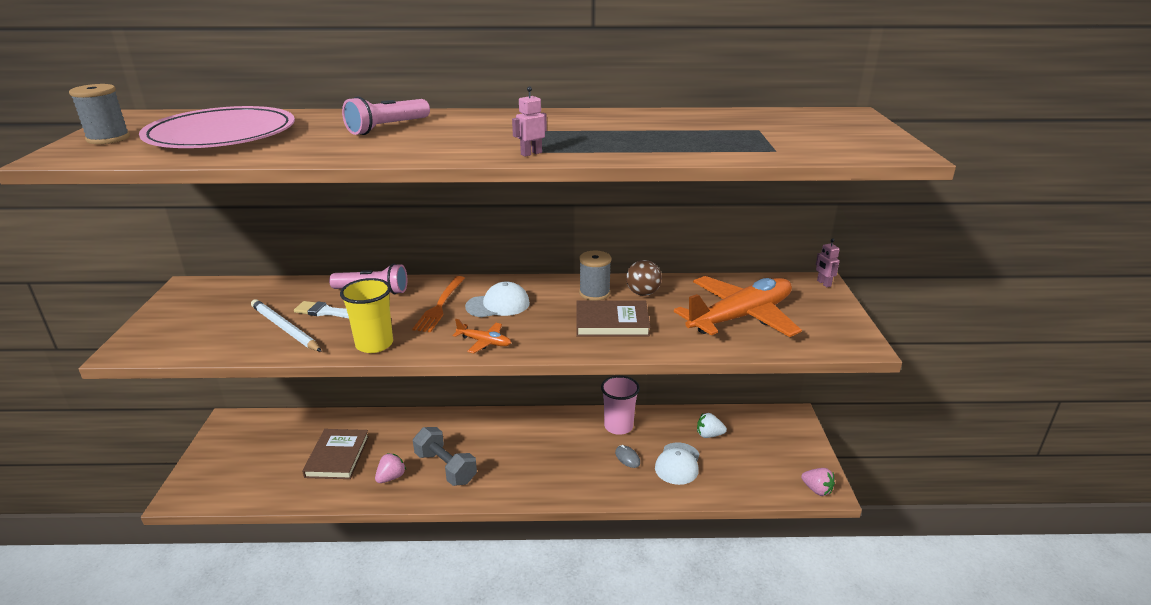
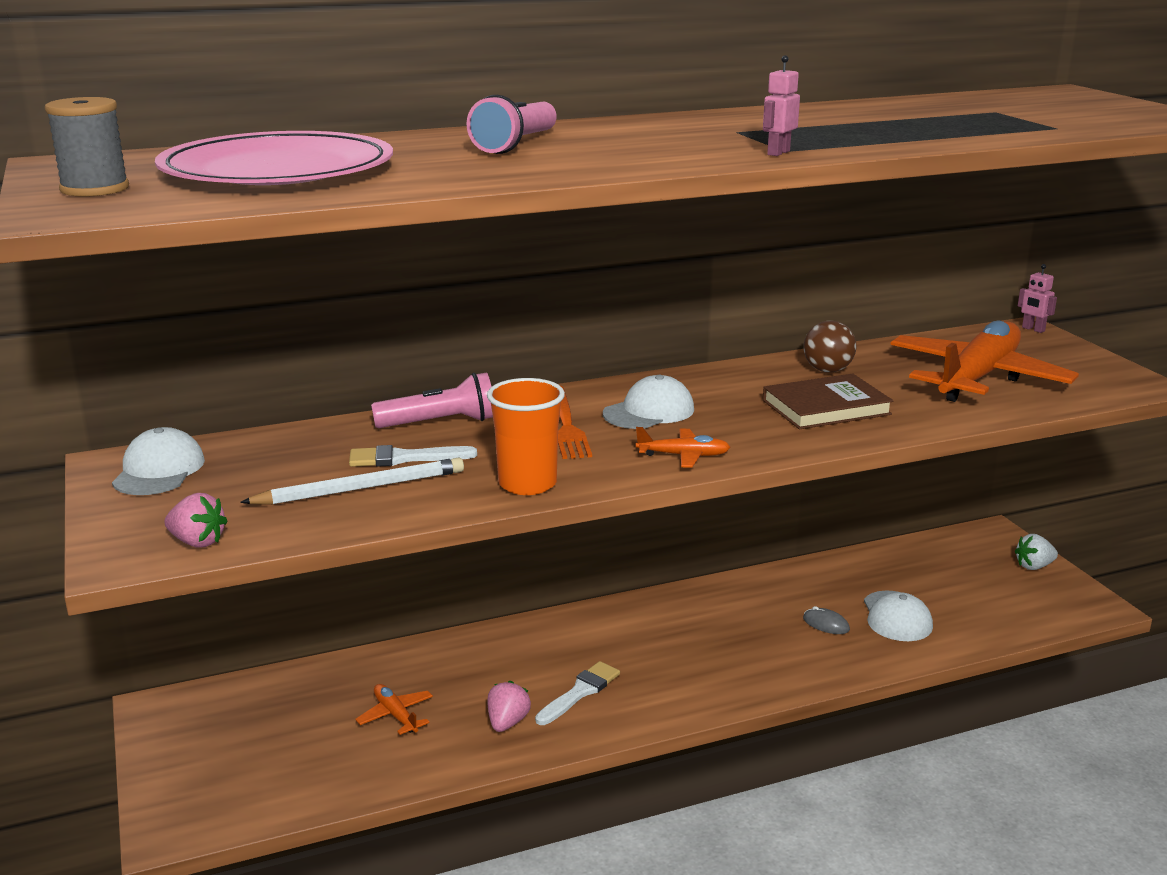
camera: 20 degrees left, 5 degrees down
(201, 296) = (159, 470): none -> white cap
(285, 328) = (360, 488): white pencil -> white pencil turned 135 degrees clockwise
(337, 456) = (395, 715): brown book -> orange plane
(374, 344) = (527, 484): yellow cup -> orange cup
(445, 468) = (580, 692): grey dumbbell -> white brush
(594, 293) = (764, 379): grey spool -> none
(618, 426) = (782, 589): pink cup -> none
(709, 435) = (908, 575): white strawberry -> white strawberry (1034, 566)
(817, 490) = (1086, 609): pink strawberry -> pink strawberry (197, 542)

